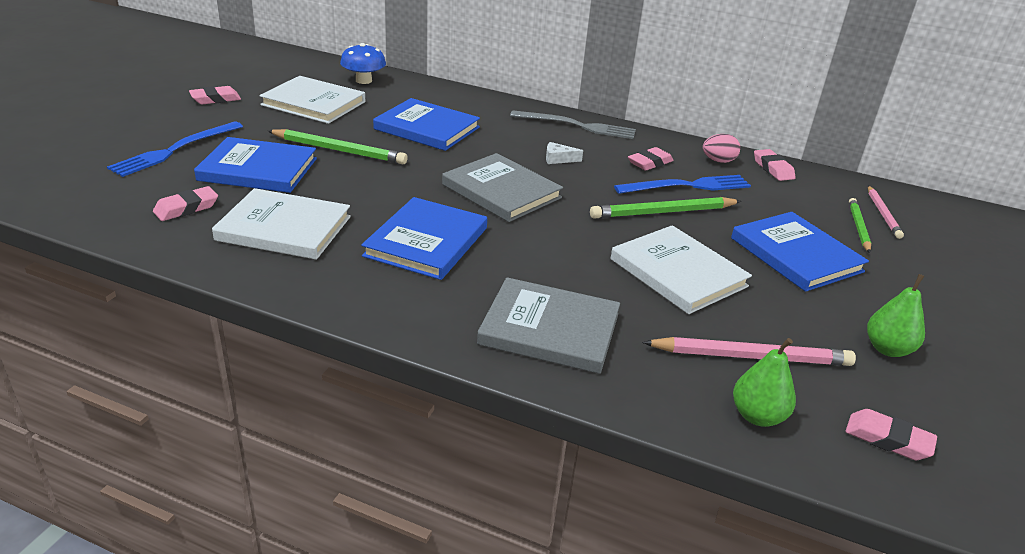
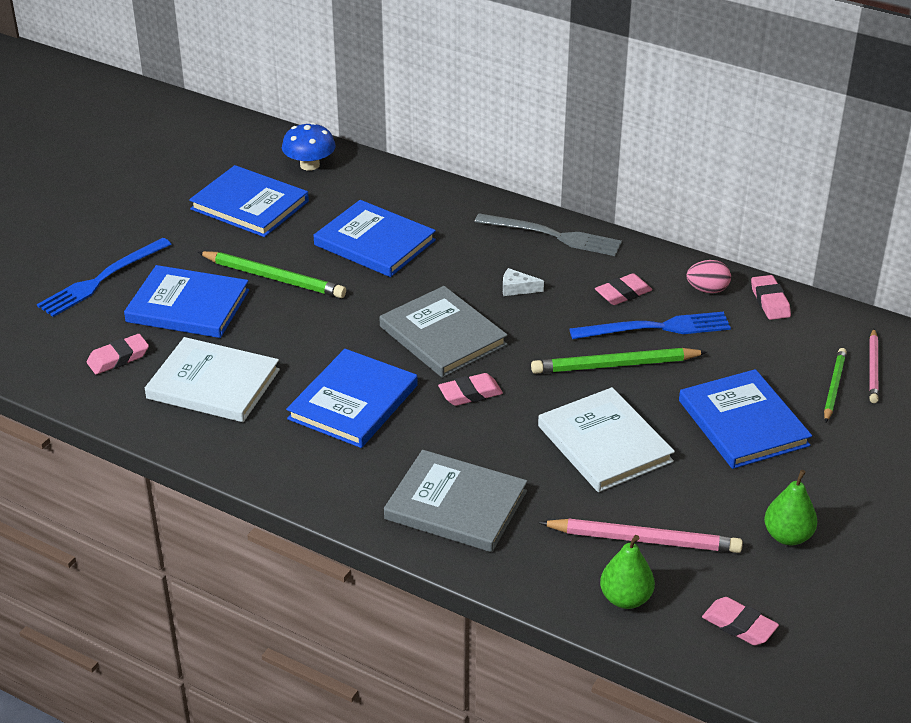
camera: 10 degrees right, 5 degrees up
(215, 99) = (141, 201): pink eraser -> pink eraser (470, 394)
(313, 103) = (249, 205): white book -> blue book

